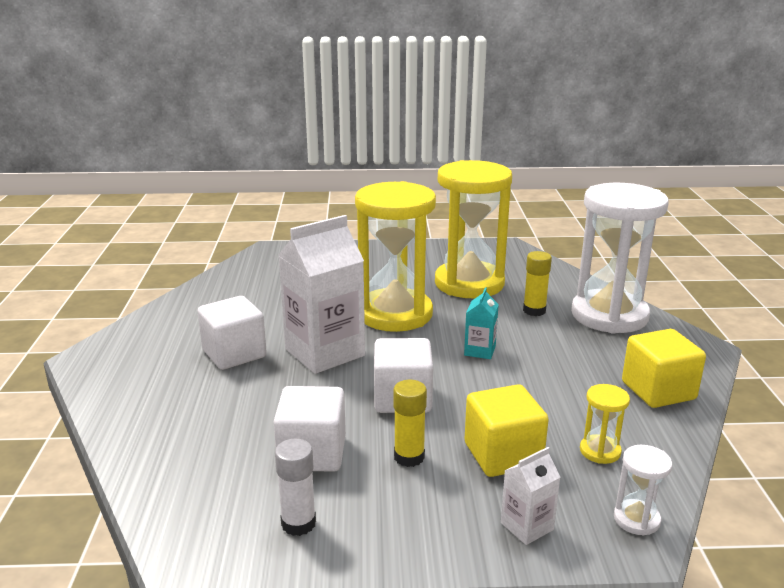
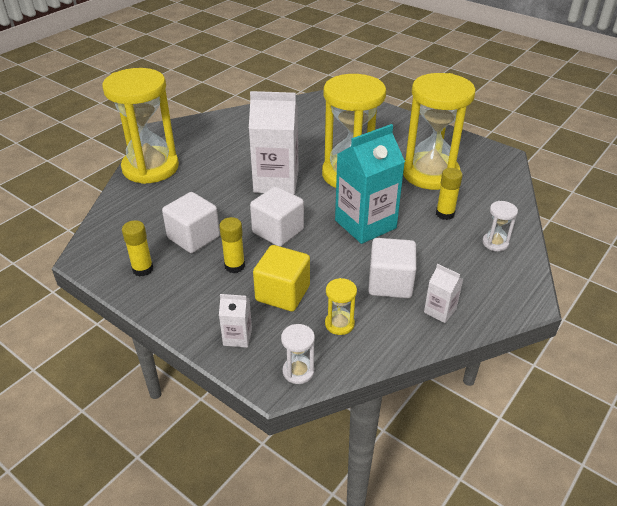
camera: 40 degrees right, 15 degrees up
(131, 406) = (150, 168): none -> yellow hourglass
(234, 354) = (230, 160): white cube -> white cube (390, 283)
(298, 523) = (143, 269): white glue stick -> yellow glue stick
(480, 351) = (365, 224): turquoise carton -> turquoise carton, size x2.16
(609, 315) = (495, 243): white hourglass -> white hourglass, size x0.40
(658, 391) = (440, 311): yellow cube -> white carton

